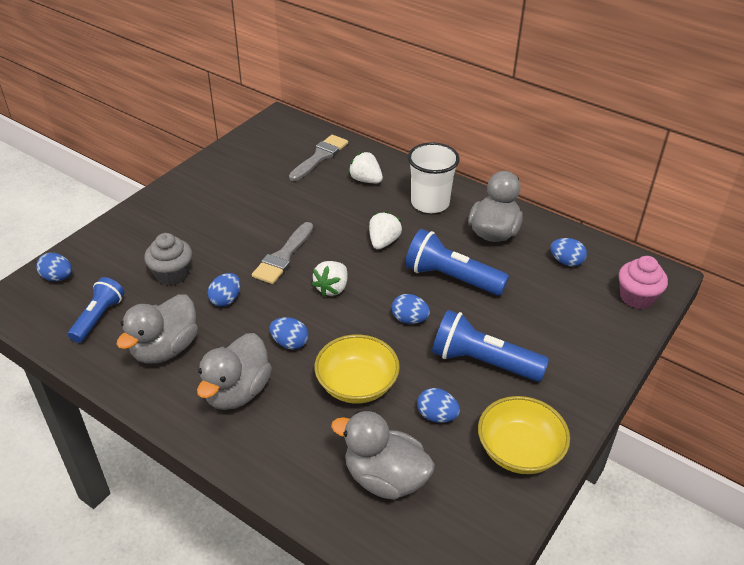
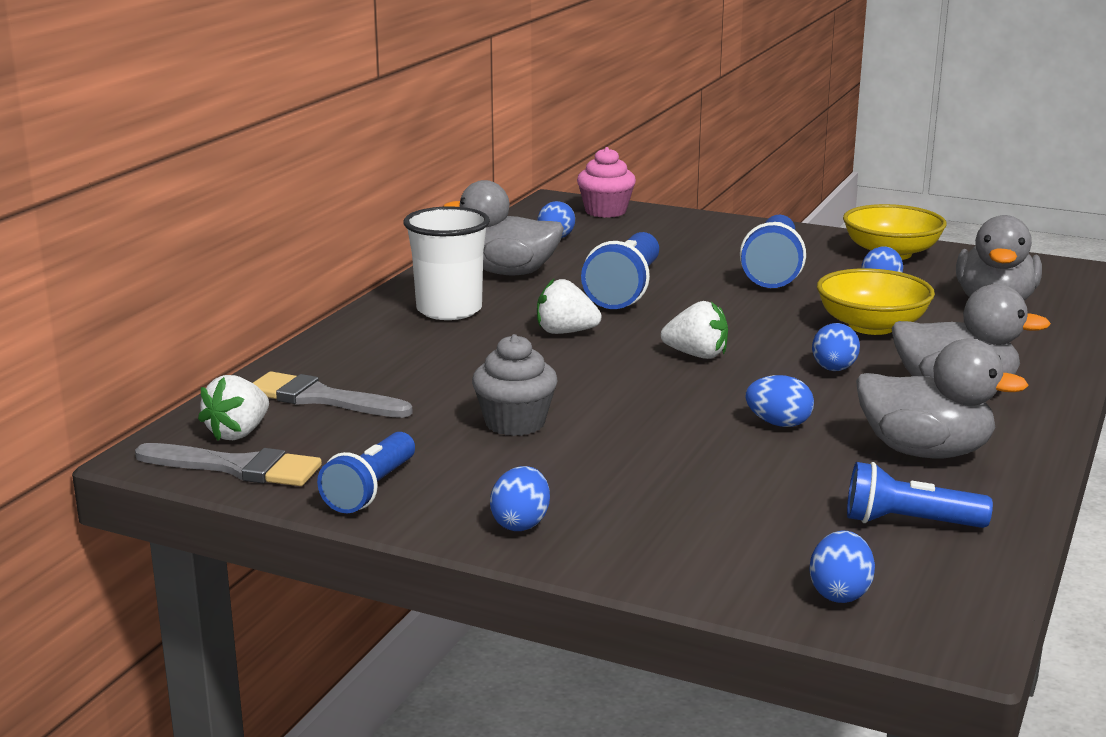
camera: 100 degrees left, 20 degrees down
(172, 274) = (748, 478): grey cupcake -> grey cupcake (515, 423)
(220, 165) = (370, 490): none -> blue flashlight
(283, 256) = (642, 395): grey brush -> grey brush (237, 468)
(365, 180) = (394, 356): white strawberry -> white strawberry (238, 433)
(409, 319) = (727, 307): blue egg -> blue egg (521, 523)

